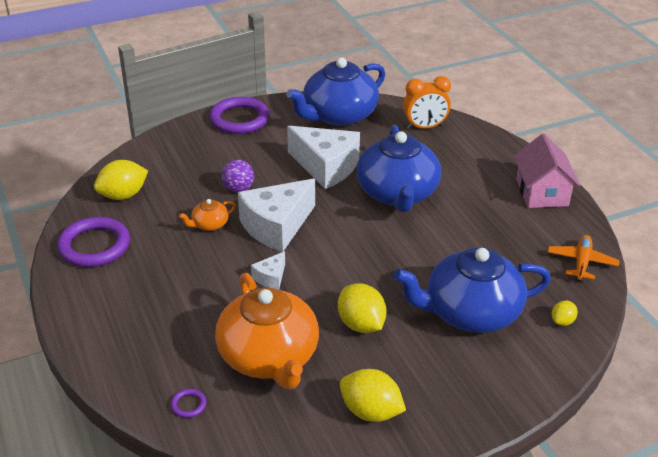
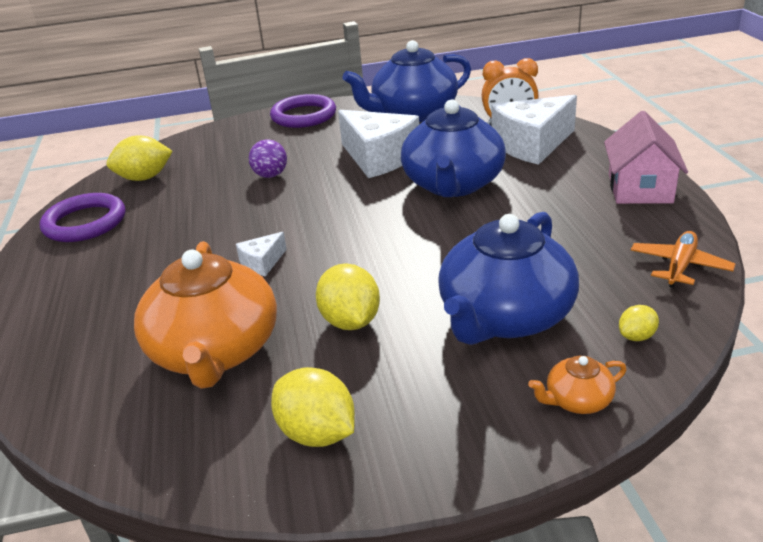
camera: 15 degrees right, 5 degrees down
(188, 405) = (83, 401): purple ring -> none
(209, 224) = (220, 207): orange teapot -> orange teapot (577, 400)
(277, 226) = (295, 212): white cheese -> white cheese (532, 145)
(471, 312) = (505, 317): blue teapot -> blue teapot turned 60 degrees counterclockwise

